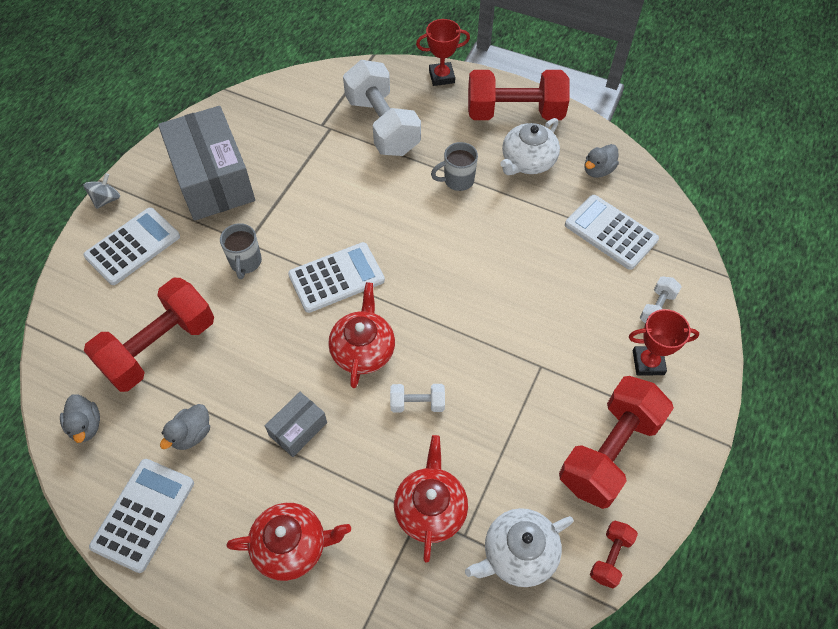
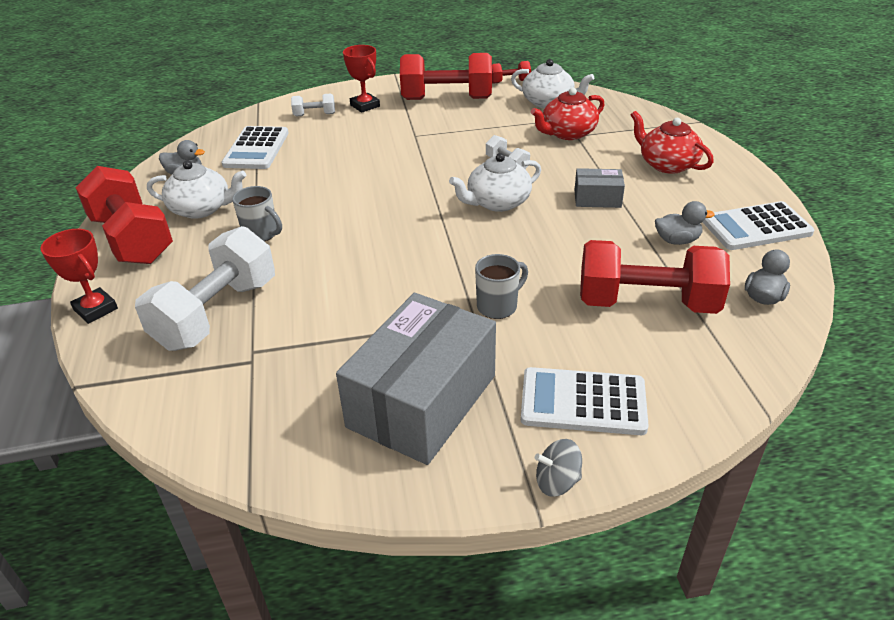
camera: 125 degrees left, 20 degrees down
(336, 278) = (448, 246): white calculator -> none
(363, 349) = (497, 202): red teapot -> white teapot

